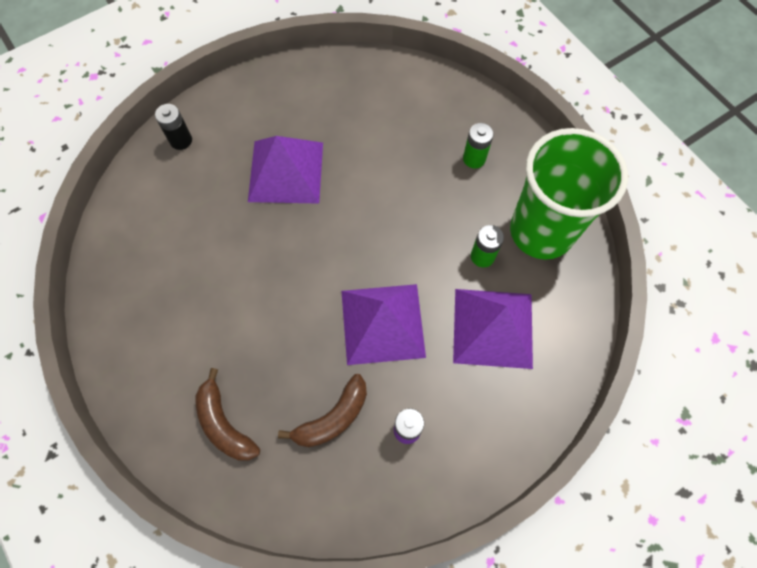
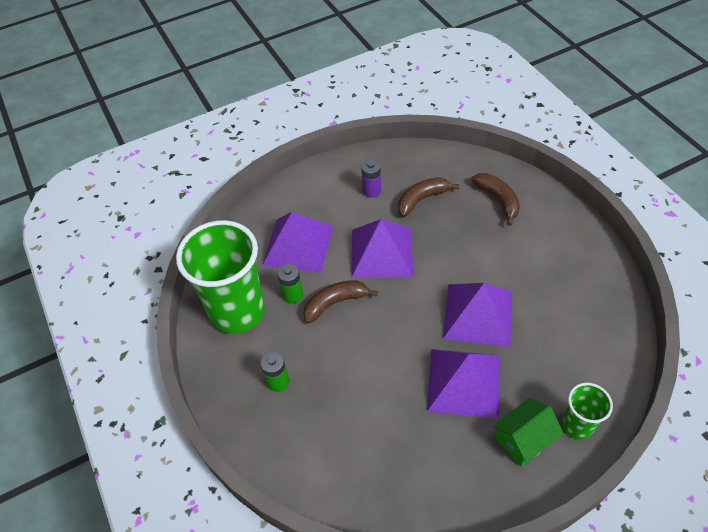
camera: 170 degrees left, 15 degrees down
(181, 140) = (577, 425): black battery -> green cup
(233, 125) = (523, 439): none -> green house
(266, 246) = (478, 314): none -> purple pyramid
(430, 249) = (335, 303): none -> brown banana

